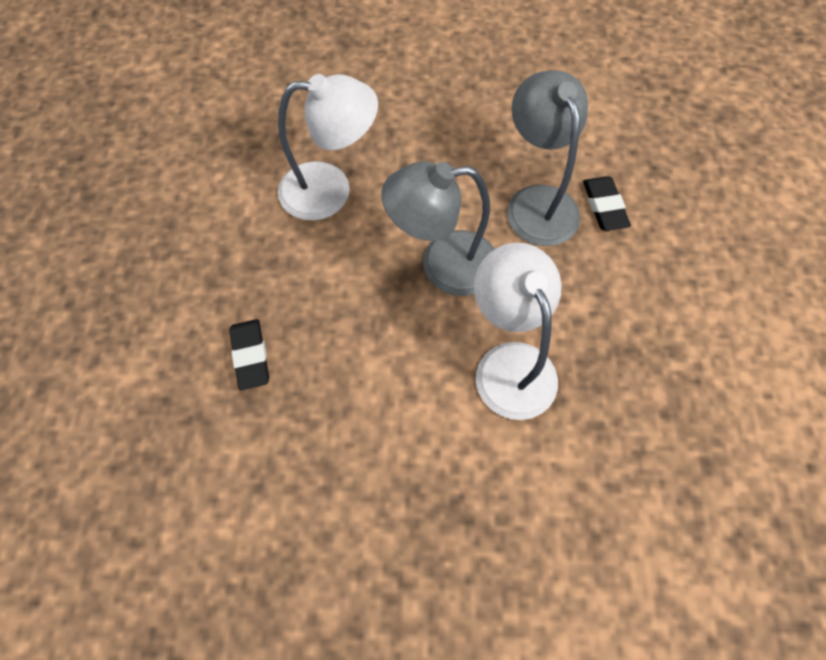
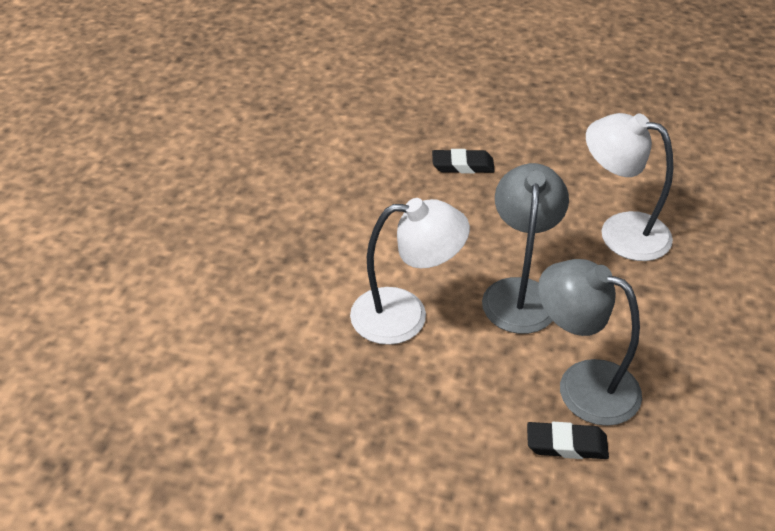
camera: 105 degrees right, 20 degrees down
(330, 190) = (620, 232): white lamp -> white lamp turned 105 degrees clockwise
(537, 202) = (582, 385): grey lamp -> grey lamp turned 150 degrees counterclockwise

